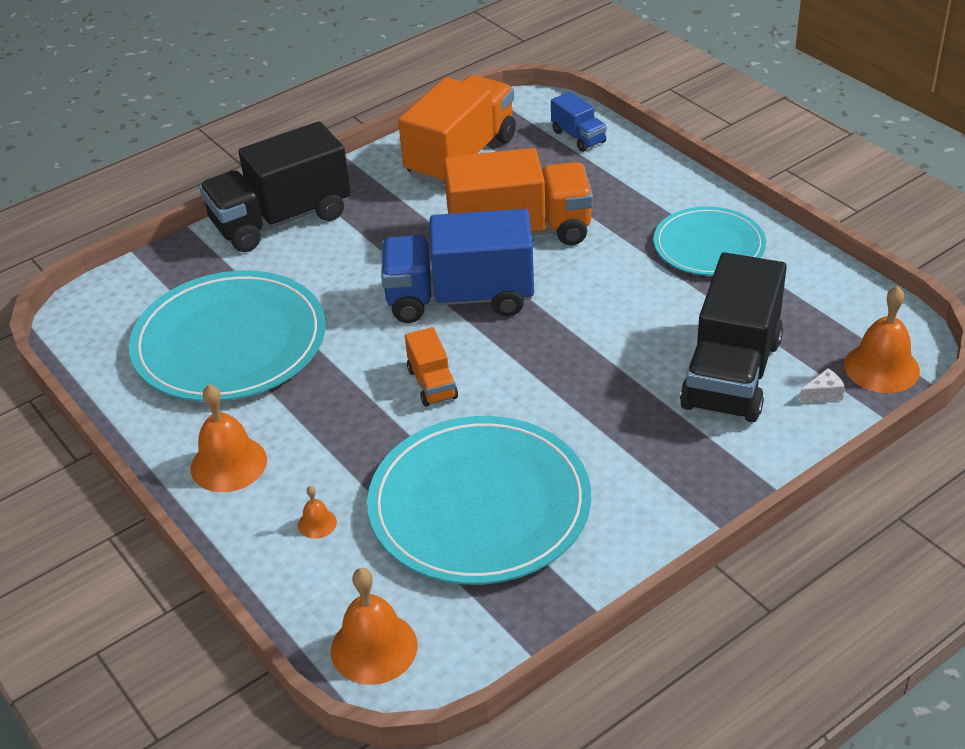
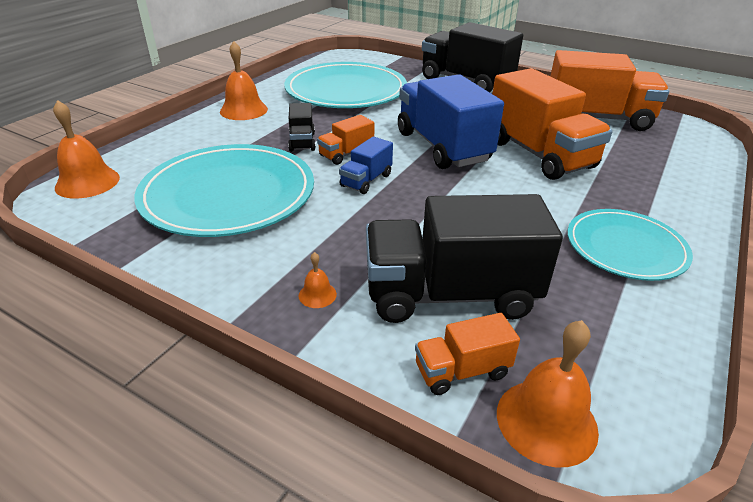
camera: 65 degrees right, 5 degrees down
(317, 523) = (199, 143): orange bell -> orange bell (317, 295)
(374, 418) = (302, 142): none -> black truck
(578, 137) = (687, 156): blue truck -> blue truck (366, 180)
(823, 394) = (462, 371): white cheese -> orange truck

